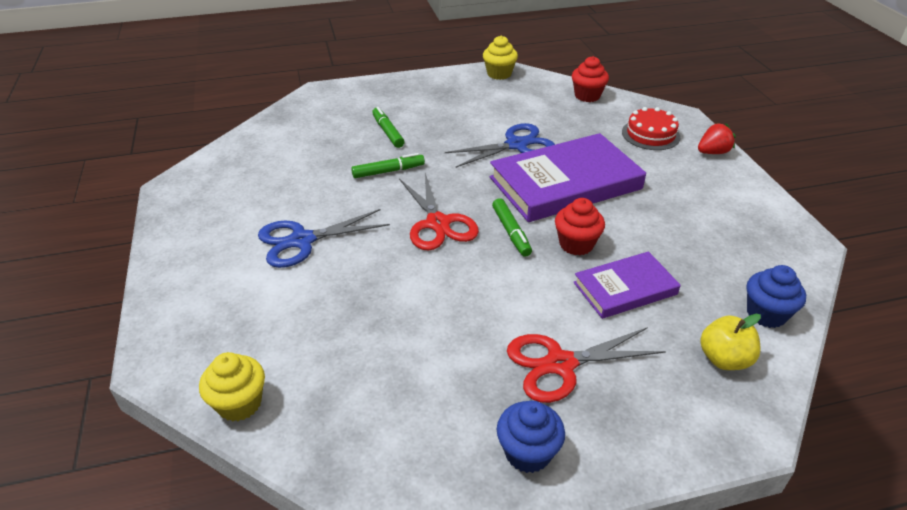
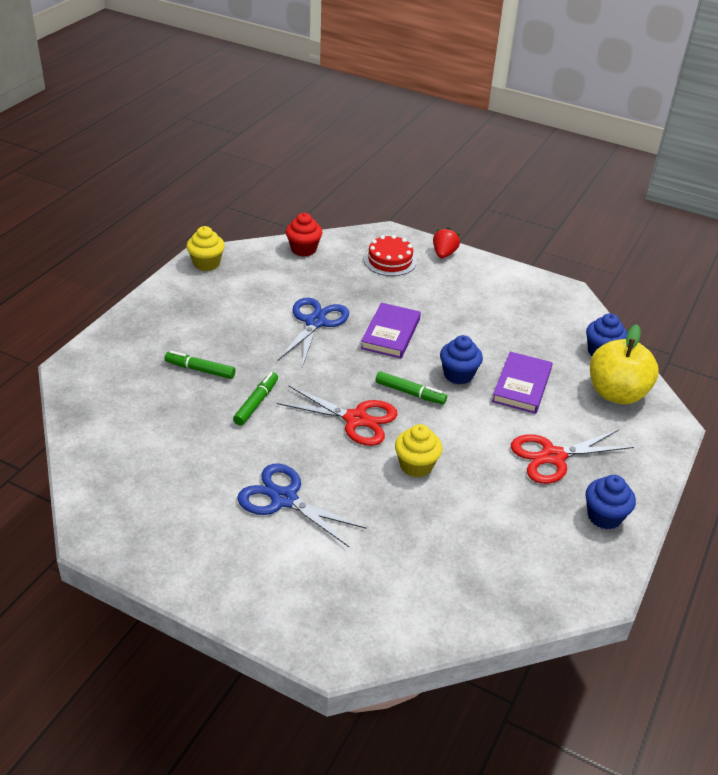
camera: 50 degrees left, 0 degrees up
(239, 403) = (429, 626): yellow cupcake -> yellow cupcake (416, 465)
(302, 240) = (284, 499): blue scissors -> blue scissors turned 105 degrees clockwise
(560, 364) = (553, 457): red scissors -> red scissors turned 45 degrees clockwise
(565, 183) = (390, 333): purple book -> purple book, size x0.56
(576, 244) = (458, 375): red cupcake -> blue cupcake
(724, 359) = (616, 393): yellow apple -> yellow apple, size x1.64

